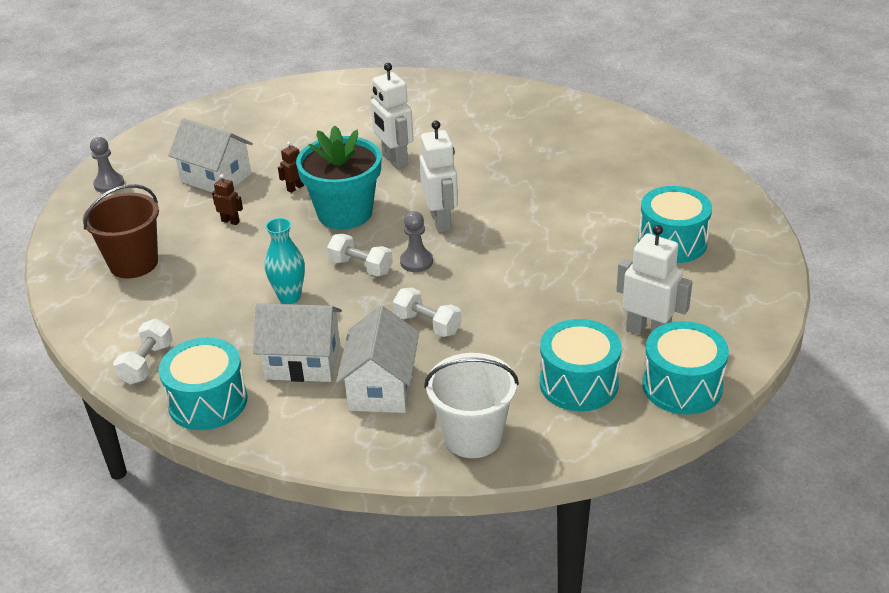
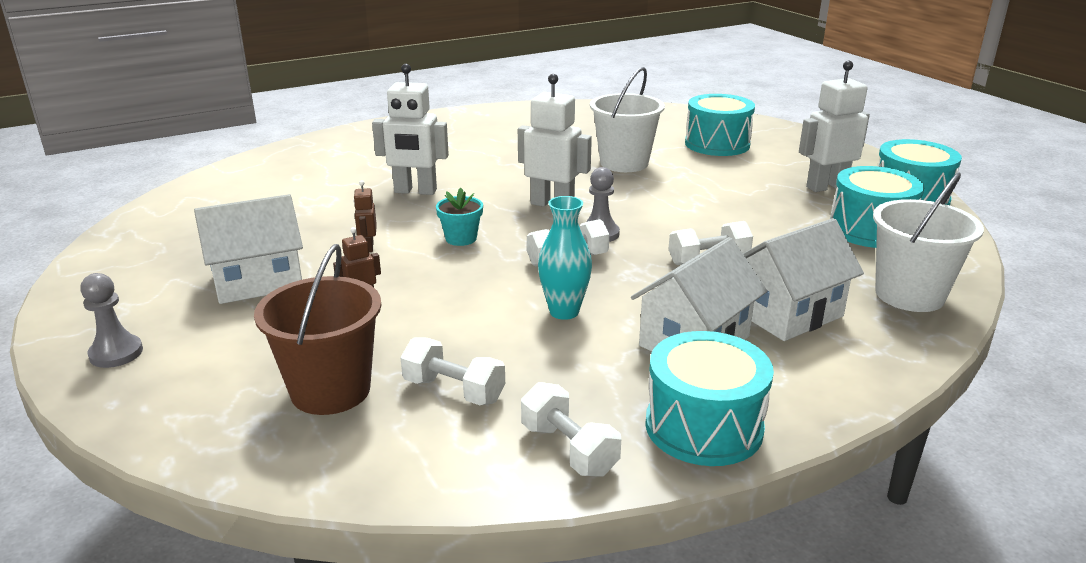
camera: 55 degrees left, 10 degrees down
(167, 301) = (454, 390): none -> white dumbbell
(344, 213) = (461, 238): turquoise flower pot -> turquoise flower pot, size x0.45
(381, 387) = (787, 313): white house -> white house turned 75 degrees counterclockwise
(562, 216) = (624, 163): none -> white bucket

